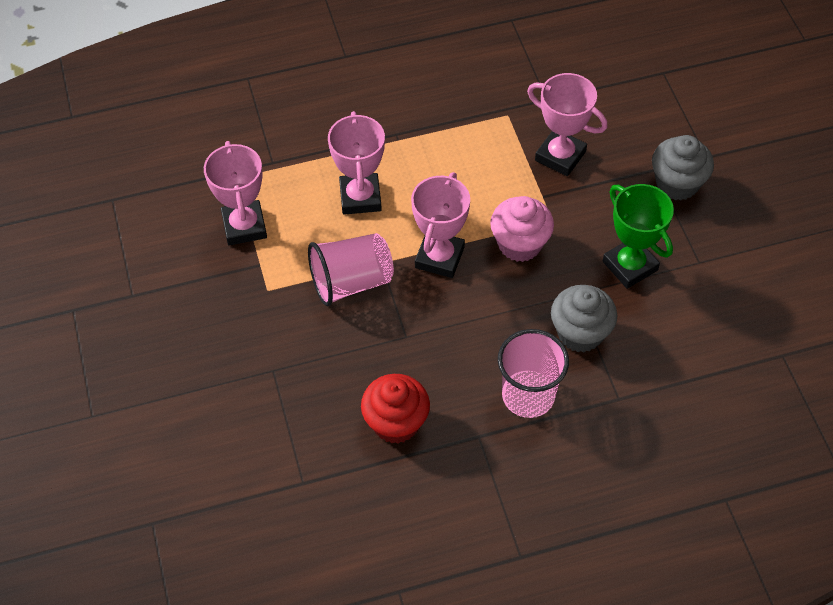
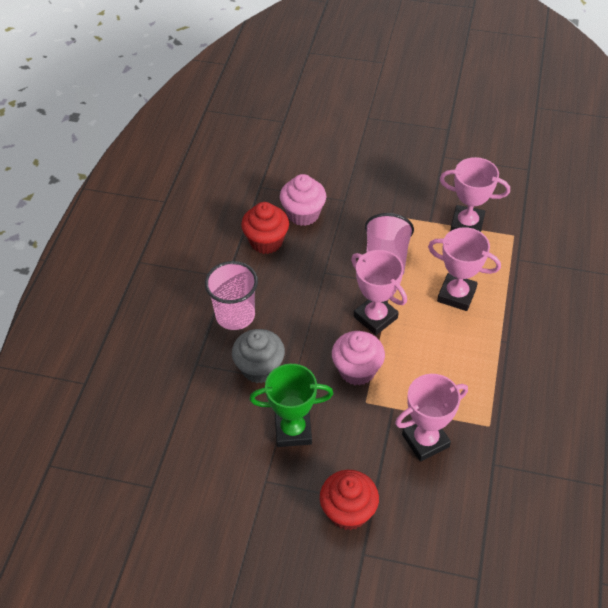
camera: 120 degrees right, 5 degrees down
(324, 404) = (303, 214): none -> pink cupcake
(677, 184) = (348, 511): grey cupcake -> red cupcake

